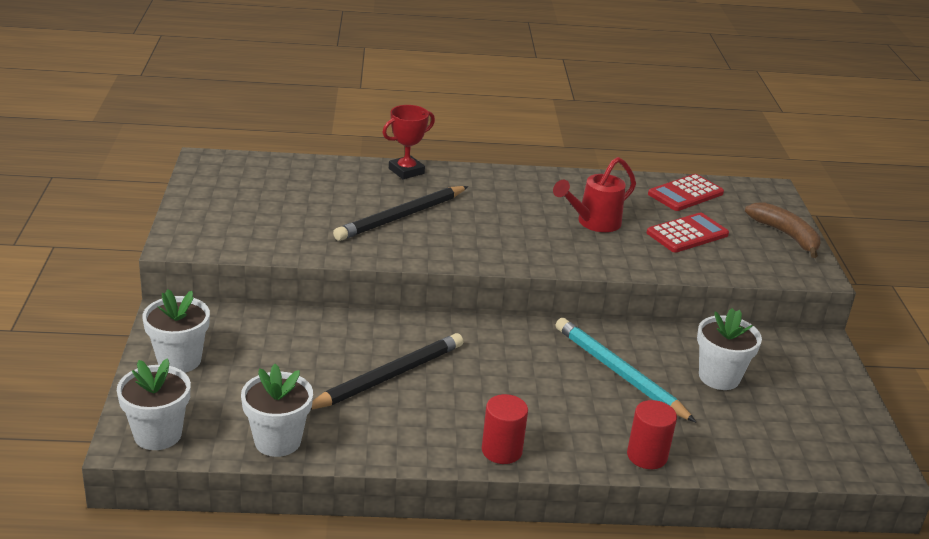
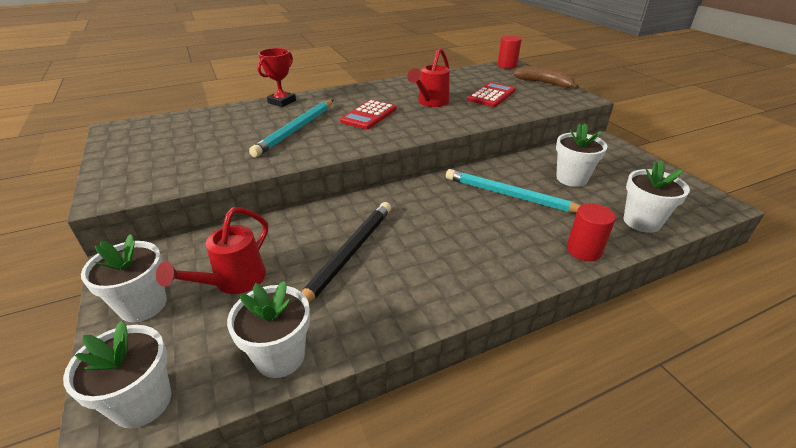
camera: 20 degrees left, 5 degrees up
(264, 366) = (233, 282): none -> red watering can
(400, 216) = (296, 129): black pencil -> turquoise pencil
(501, 450) = (481, 287): red cylinder -> red cylinder (507, 65)
(685, 194) = (469, 76): red calculator -> red calculator (369, 115)
(752, 452) = (641, 222): none -> white flower pot

